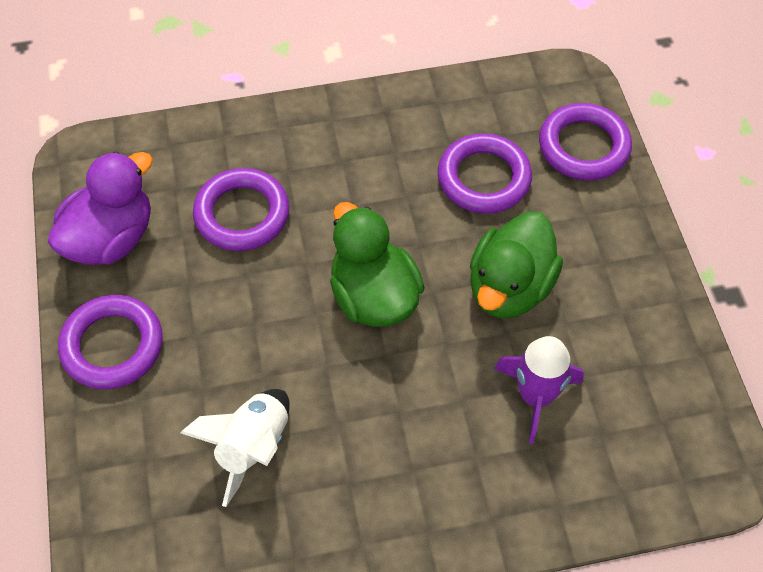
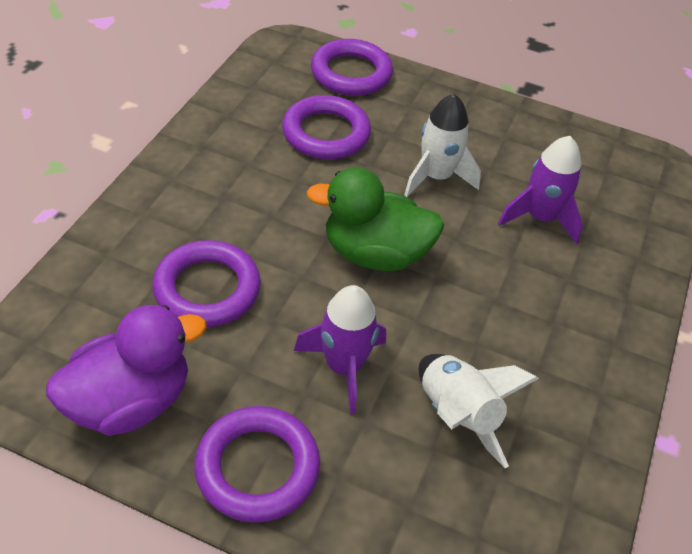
camera: 60 degrees left, 10 degrees down
(111, 239) = (130, 402): purple duck -> purple duck turned 75 degrees clockwise
(239, 344) = (343, 367): none -> purple rocket
(509, 288) = (436, 177): green duck -> white rocket

